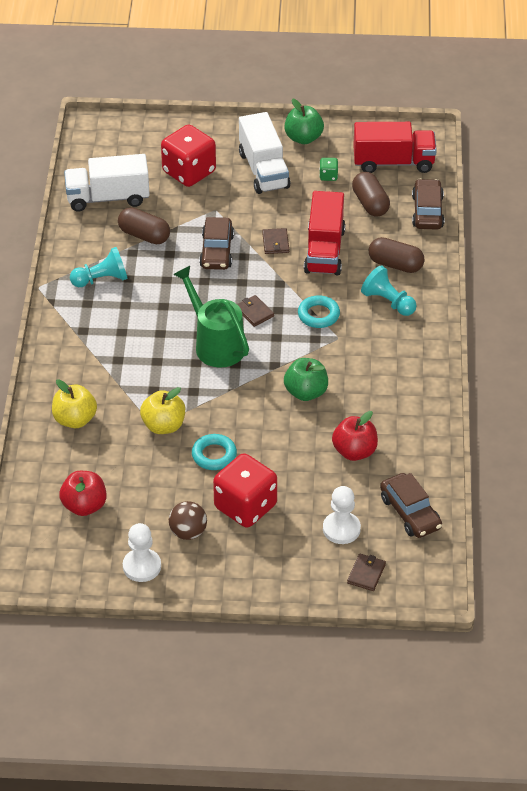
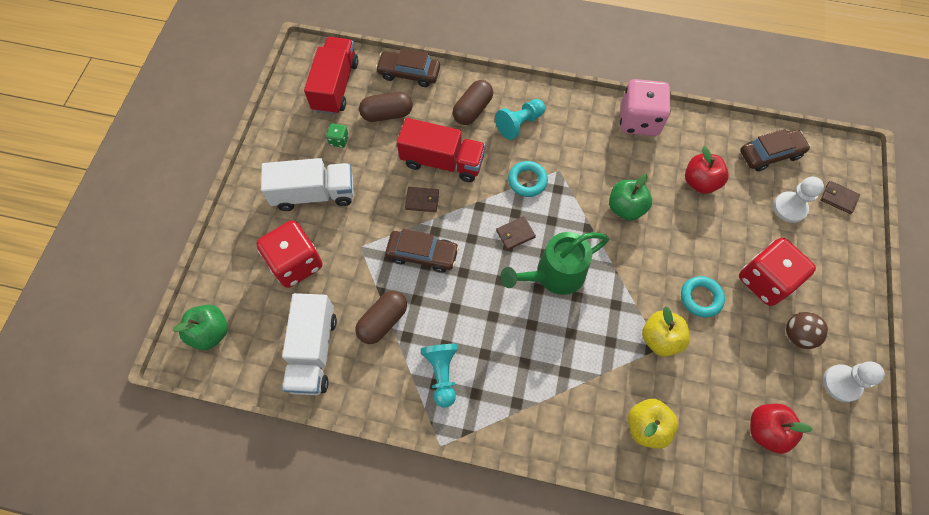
camera: 80 degrees left, 20 degrees up
(303, 138) = (277, 152): green apple -> green apple (211, 332)
(422, 397) = (639, 120): none -> pink dice

